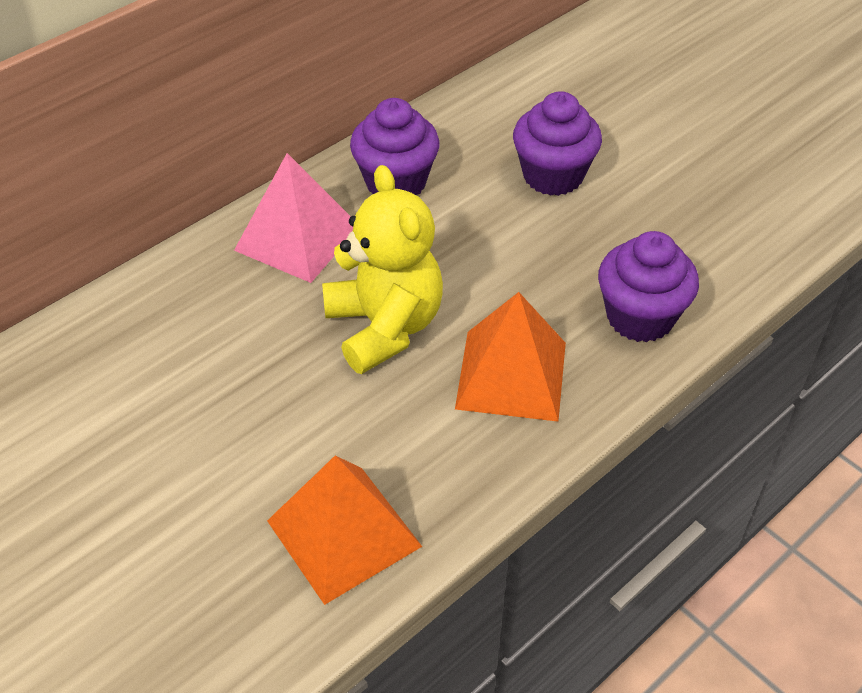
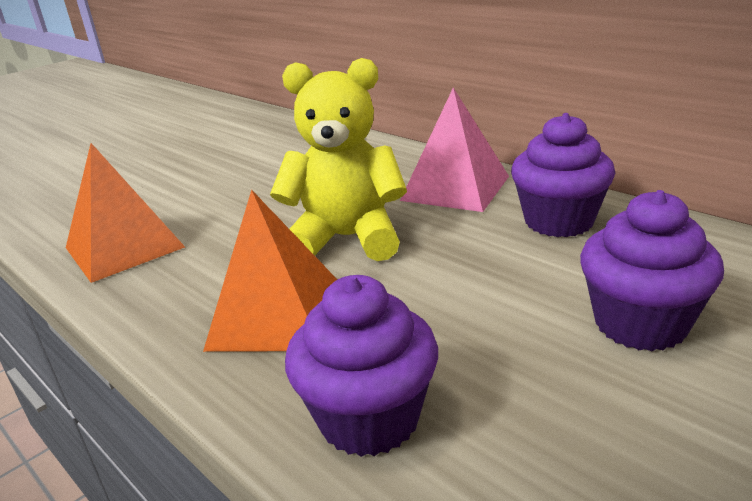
camera: 90 degrees right, 20 degrees down
(384, 327) = (346, 238): yellow teddy bear -> yellow teddy bear turned 150 degrees counterclockwise

